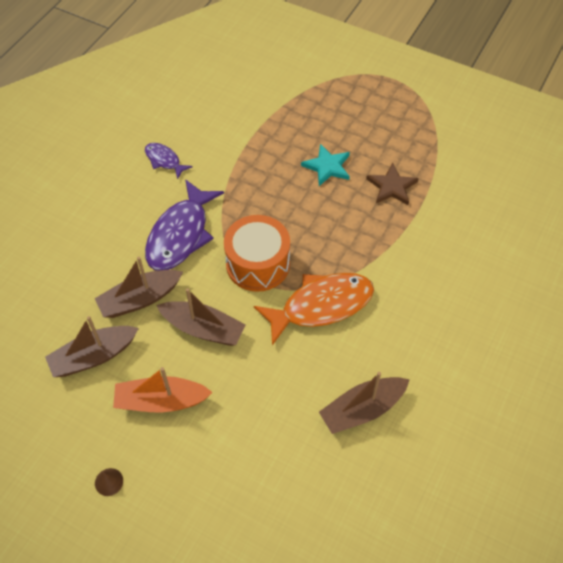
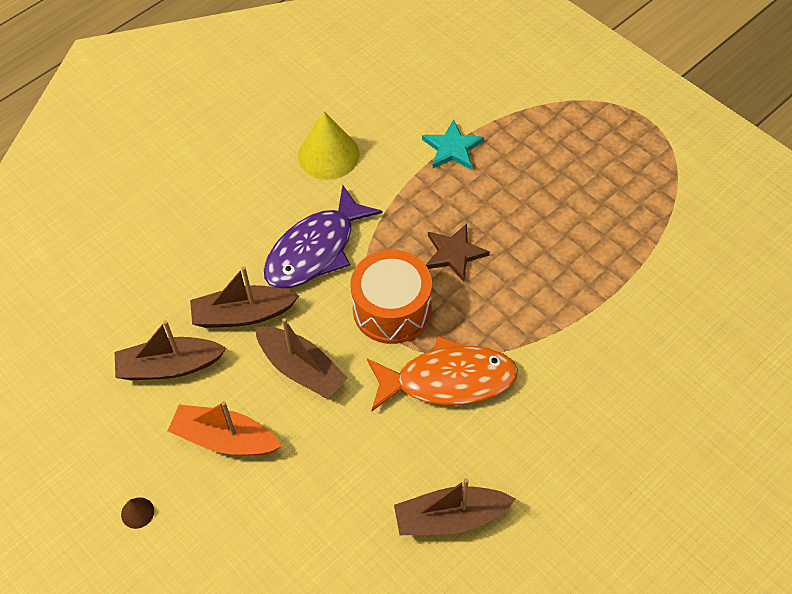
camera: 20 degrees right, 0 degrees up
(164, 160) = (328, 155): purple fish -> yellow cone
(327, 166) = (520, 211): turquoise star -> turquoise star (452, 148)
(391, 187) = (590, 256): brown star -> brown star (454, 253)

